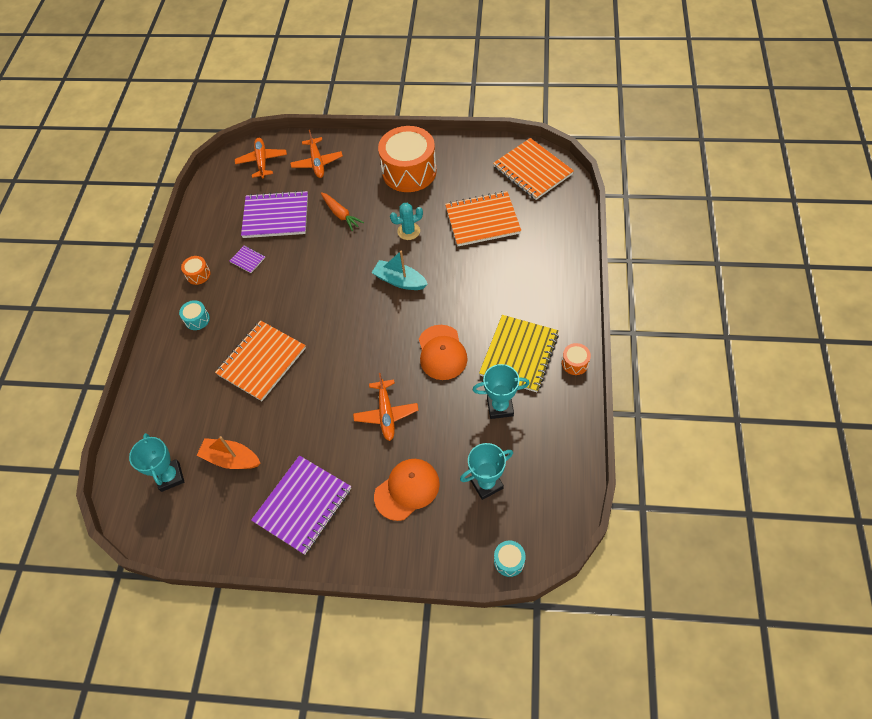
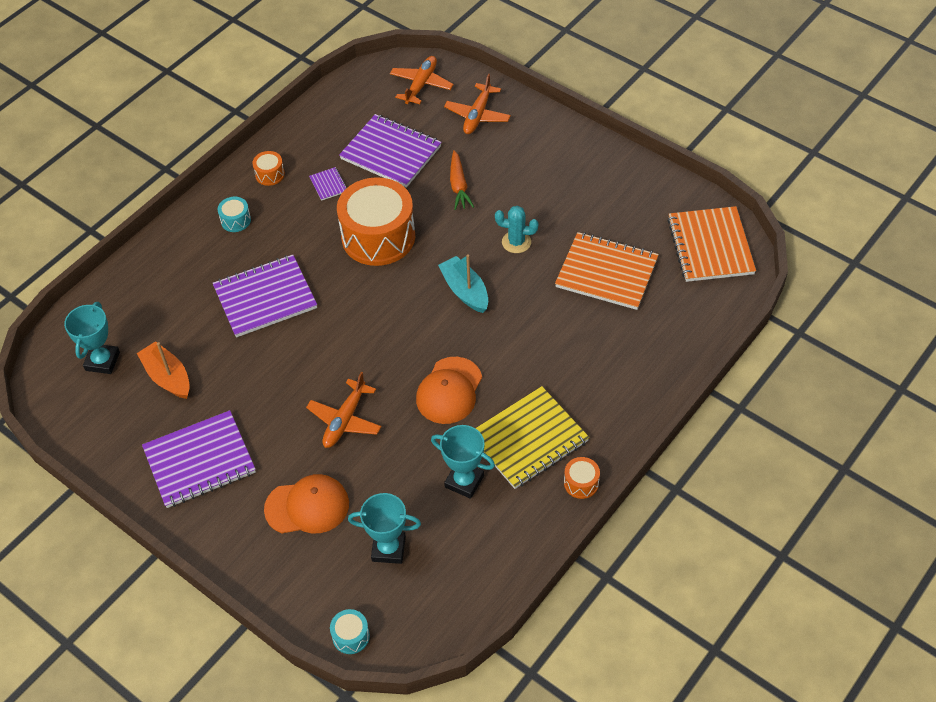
camera: 30 degrees right, 5 degrees down
(261, 361) = (265, 297): orange notebook -> purple notebook
(409, 171) = (569, 176): orange drum -> orange drum (378, 237)

